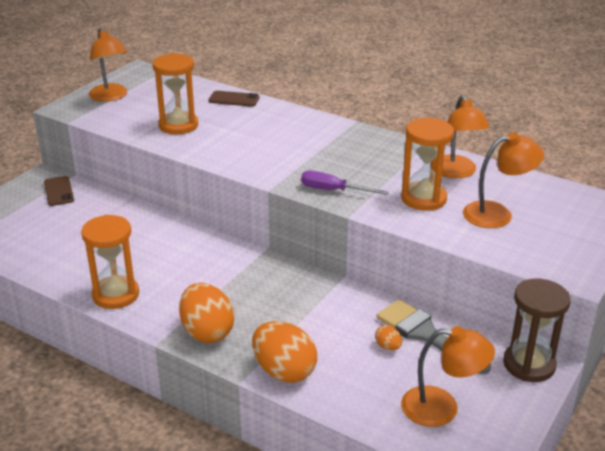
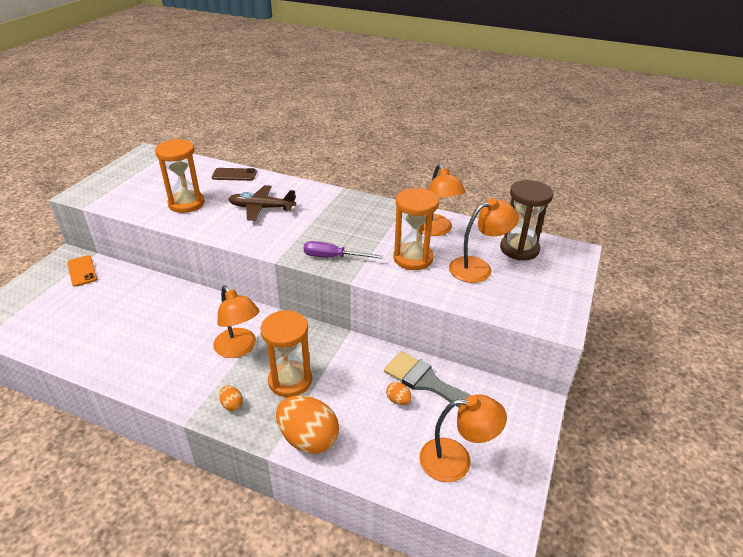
camera: 10 degrees left, 5 degrees up
(59, 191) = (82, 271): brown phone -> orange phone
(110, 97) = (122, 180): orange lamp -> orange lamp (239, 349)
(116, 295) = (142, 374): orange hourglass -> orange hourglass (290, 380)
(207, 332) = (232, 404): orange egg -> orange egg, size x0.44
(260, 136) = (261, 208): none -> brown plane
(529, 364) = (522, 404): brown hourglass -> brown hourglass (519, 249)

